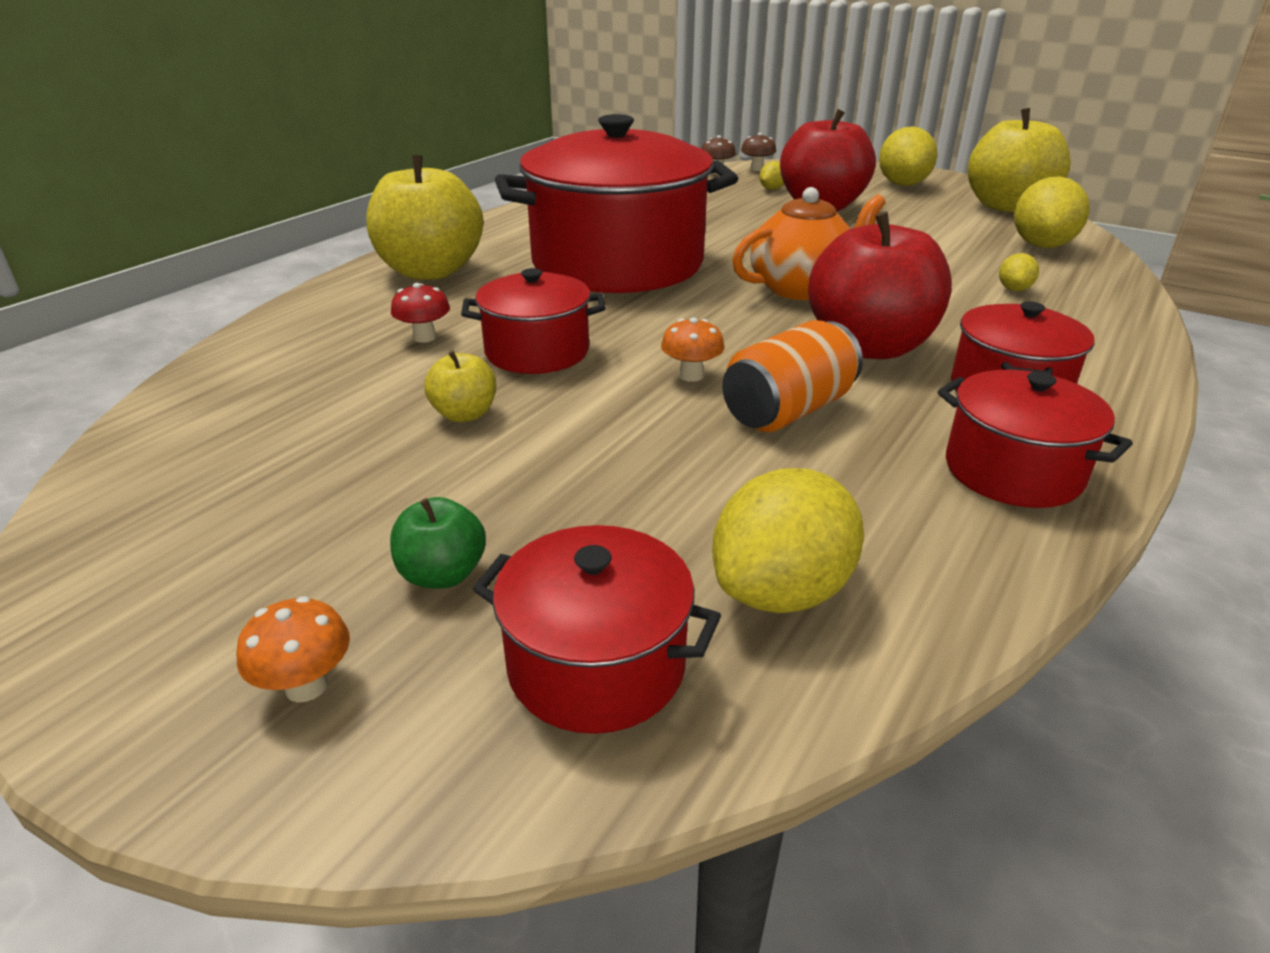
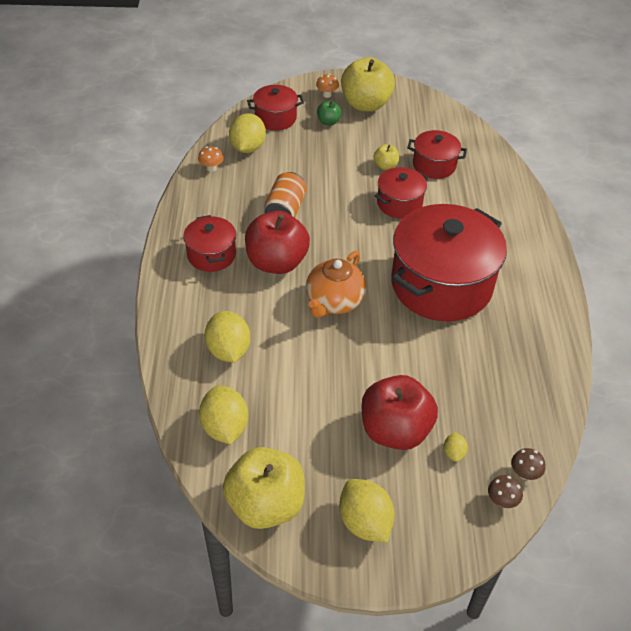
camera: 145 degrees right, 15 degrees up
(424, 337) = (449, 194): red mushroom -> none
(430, 271) = (514, 237): yellow apple -> yellow apple (365, 104)
(691, 375) = (332, 214): orange mushroom -> orange mushroom (211, 168)
(1012, 471) = (201, 211): red pot -> red pot (434, 165)
(1014, 289) = (228, 350): yellow lemon -> yellow lemon, size x2.07

